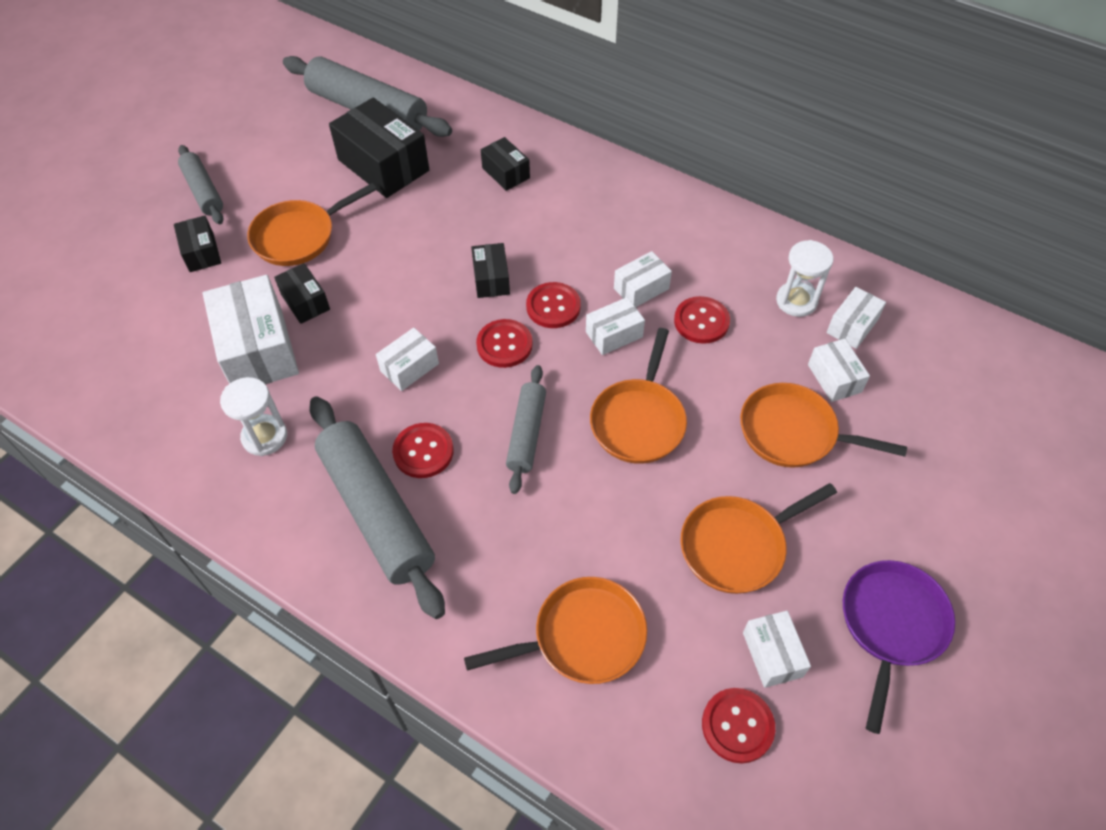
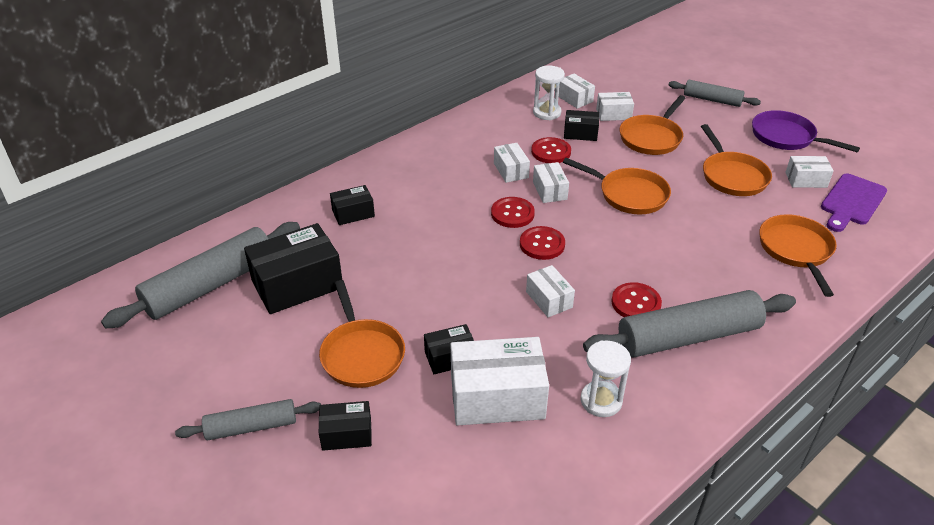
camera: 75 degrees left, 15 degrees down
(491, 279) = (471, 240): black box -> black box (580, 133)
(526, 433) = (629, 247): grey rolling pin -> grey rolling pin (712, 100)
(737, 726) = (852, 202): red button -> purple cutting board

